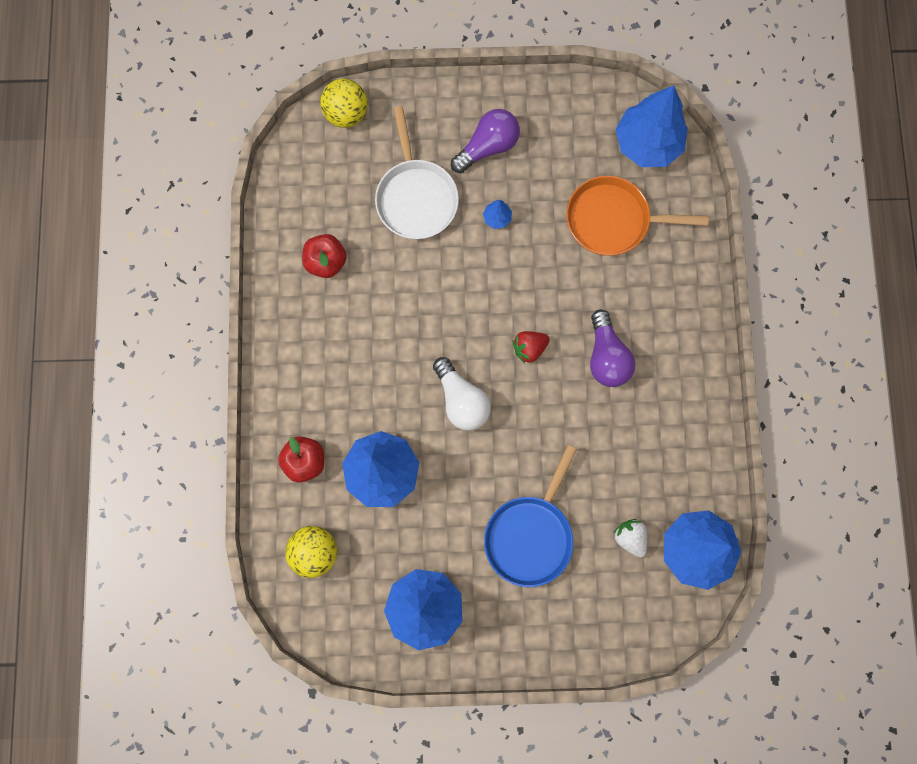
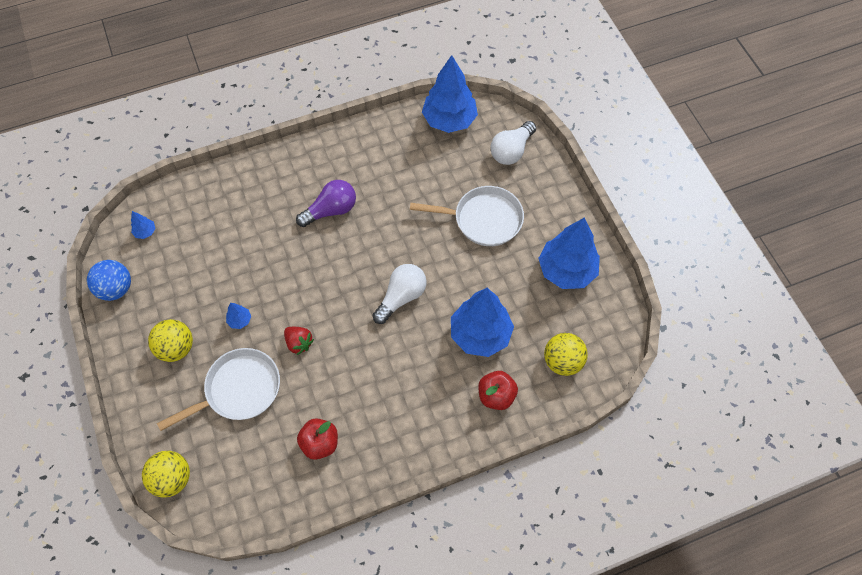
camera: 110 degrees left, 15 degrees down
(488, 146) = (176, 348): purple light bulb -> yellow ball
(529, 348) = (342, 263): red strawberry -> red strawberry (299, 343)
(530, 535) = (483, 219): blue pan -> white pan
(583, 100) = (116, 289): none -> blue ball
(613, 220) = (218, 237): orange pan -> none
(620, 612) = (511, 151): none -> white light bulb
(630, 537) = (458, 159): white strawberry -> none
(647, 144) = (145, 232): blue tree -> blue tree, size x0.40

